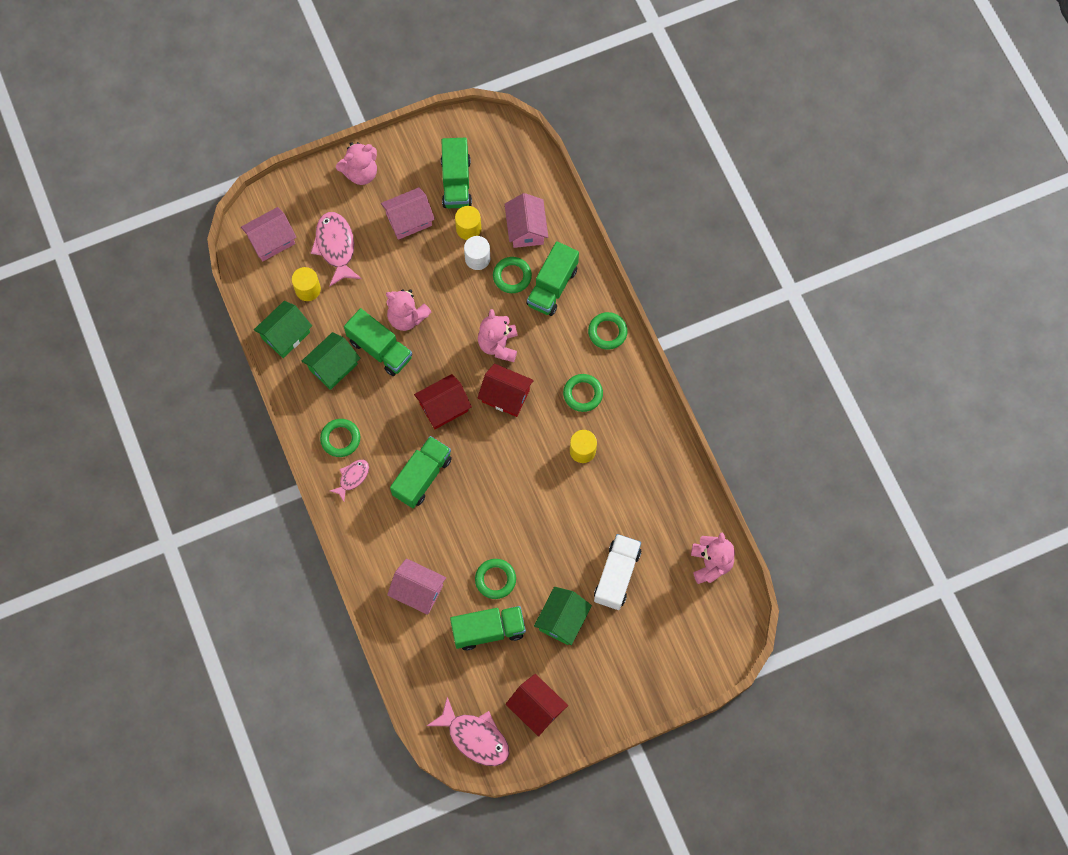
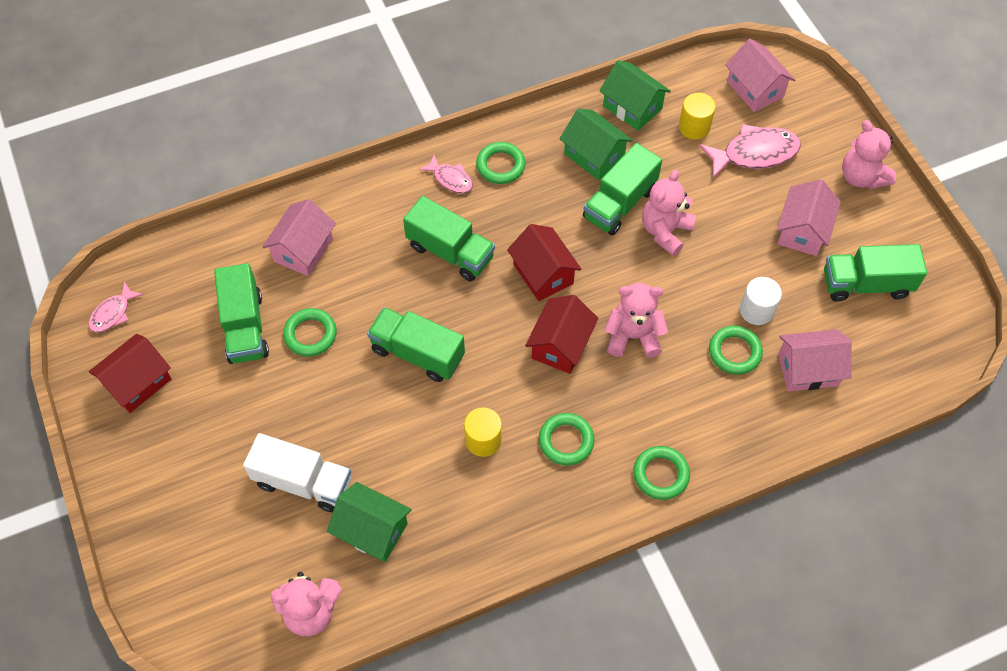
camera: 90 degrees right, 10 degrees down
(409, 220) = (802, 231): pink house -> pink house turned 45 degrees clockwise
(468, 229) = (799, 299): yellow cylinder -> none
(475, 737) = (113, 313): pink fish -> pink fish, size x0.57
(552, 287) = (724, 402): green truck -> green truck (417, 353)
(562, 620) = (249, 413): green house -> green house (372, 530)

